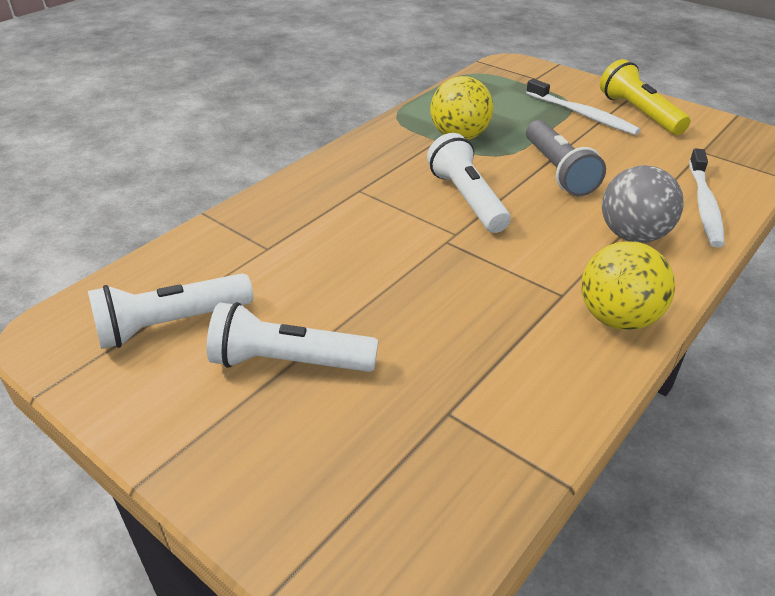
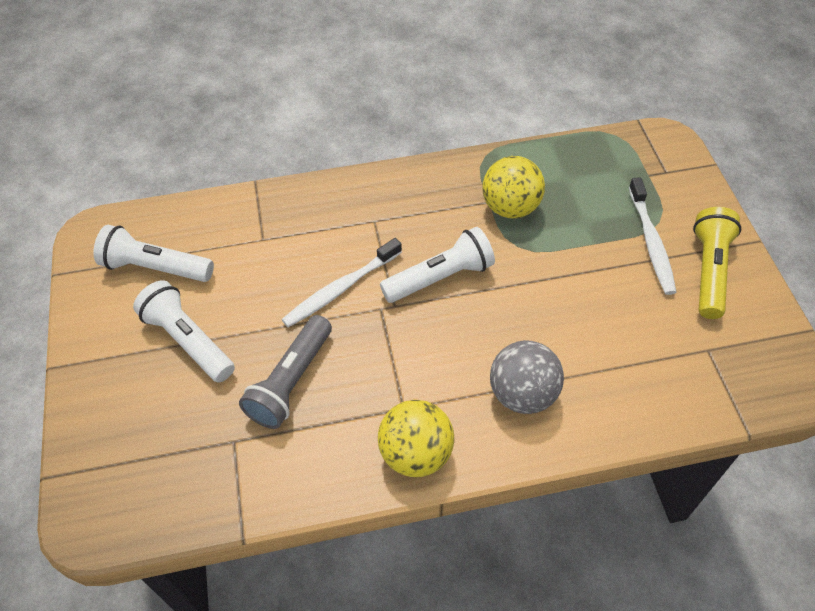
camera: 40 degrees right, 15 degrees up
(467, 199) = (440, 277): white flashlight -> white flashlight turned 45 degrees clockwise
(558, 171) = (546, 293): grey flashlight -> grey flashlight (291, 381)
(704, 205) = (624, 405): white toothbrush -> white toothbrush (340, 289)

